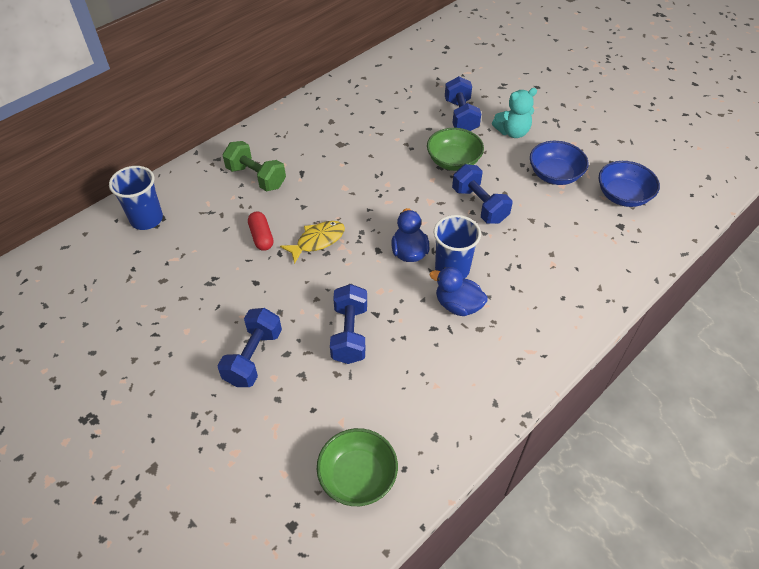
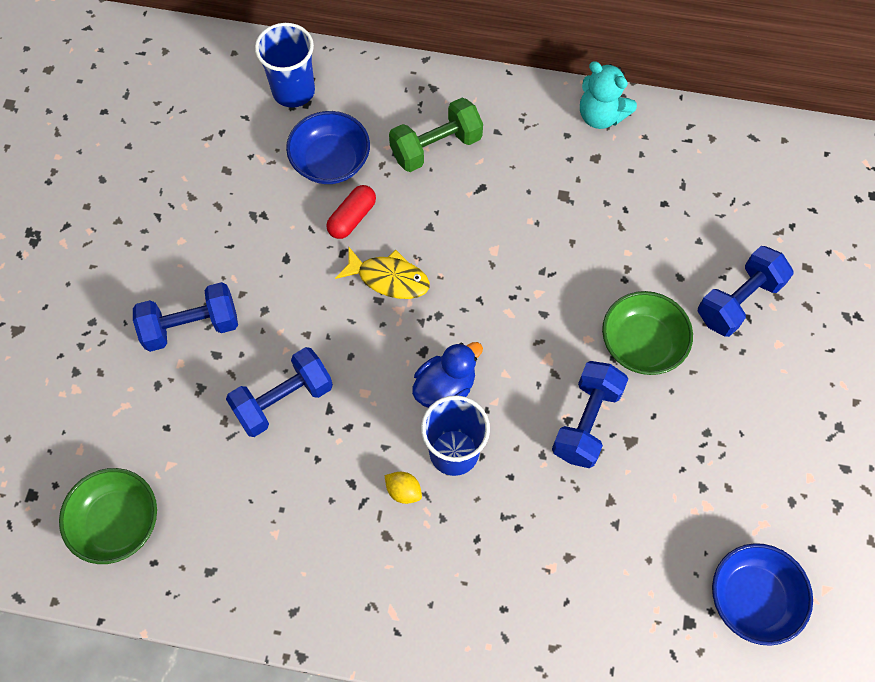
camera: 55 degrees right, 15 degrees up
(256, 177) = (436, 147): green dumbbell -> green dumbbell turned 60 degrees clockwise
(458, 305) = (403, 491): blue duck -> yellow lemon
(512, 132) = (762, 384): turquoise teddy bear -> turquoise teddy bear (601, 115)
(554, 175) = (720, 485): blue bowl -> blue bowl (331, 161)

